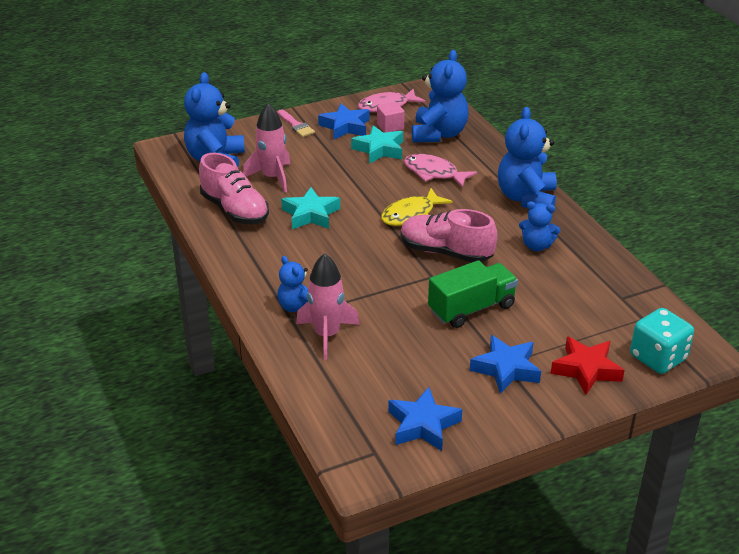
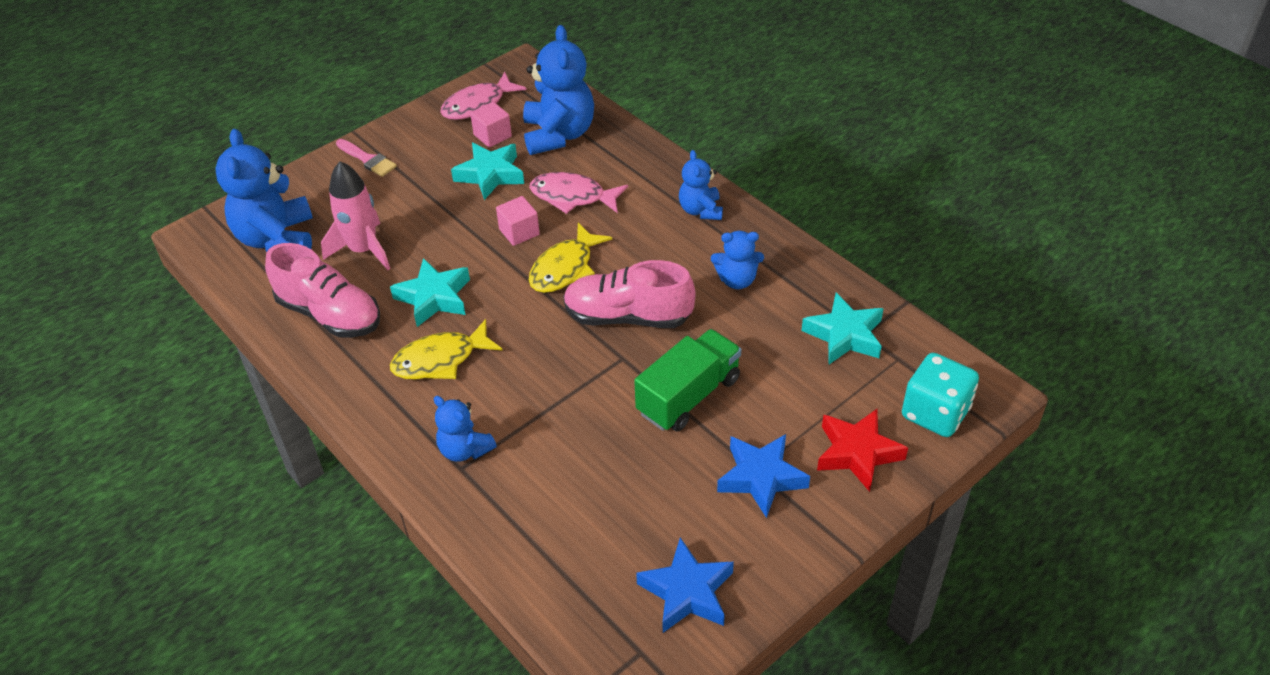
camera: 15 degrees left, 10 degrees up
(301, 251) = (440, 360): none -> yellow fish
(327, 335) = (518, 484): pink rocket -> none
(345, 127) = (434, 148): blue star -> none
(386, 187) = (519, 232): none -> pink cube
(526, 198) = (700, 210): blue teddy bear -> blue teddy bear, size x0.56
(606, 295) = (844, 335): none -> turquoise star

